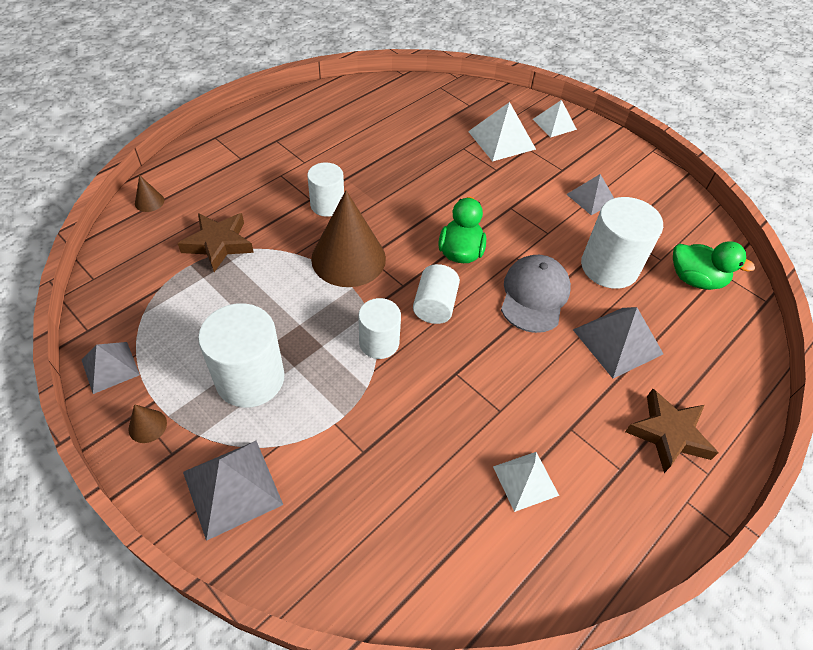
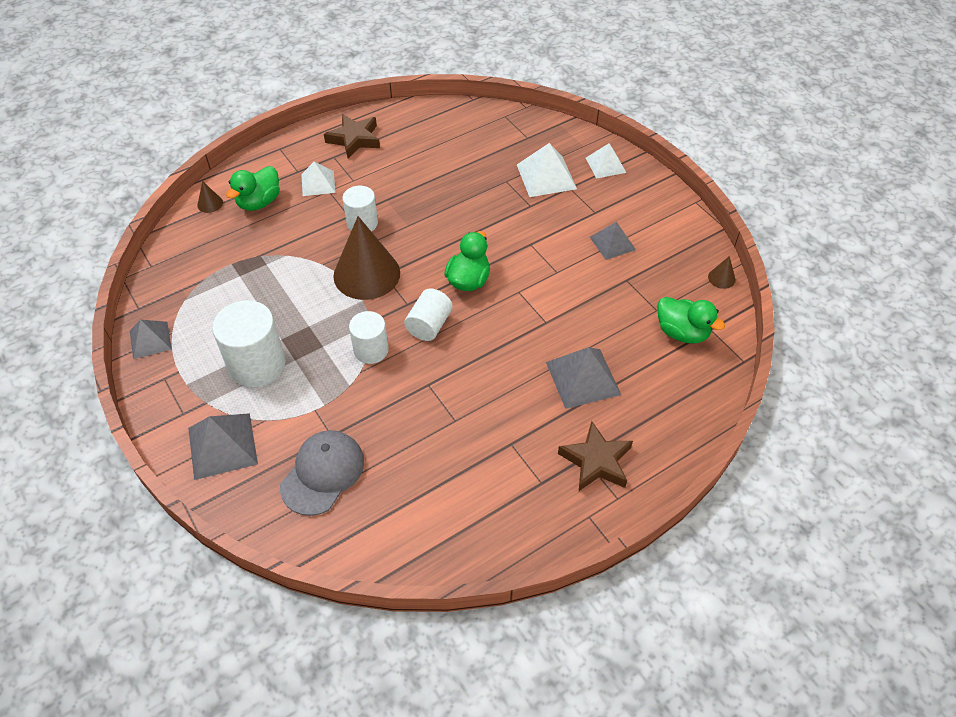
camera: 15 degrees right, 0 degrees up
(147, 426) = (169, 389): brown cone -> brown cone (721, 278)
(206, 195) = (259, 202): none -> green duck
(219, 244) = (259, 248): brown star -> brown star (354, 139)
(525, 480) = (457, 478): white pyramid -> white pyramid (318, 183)
(534, 295) = (522, 327): grey cap -> grey cap (323, 473)
(609, 267) = (603, 311): white cylinder -> none

